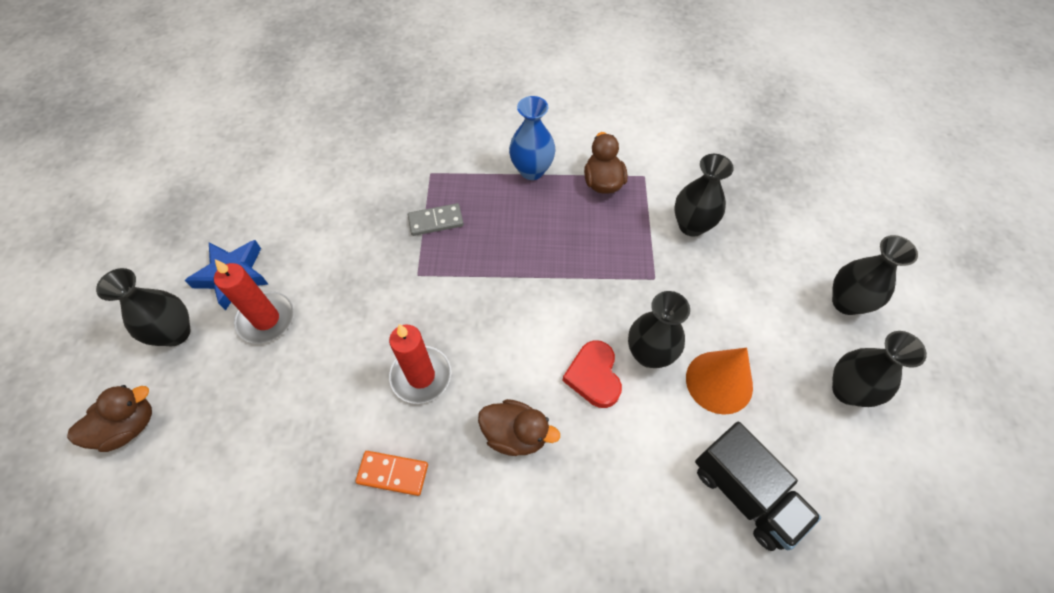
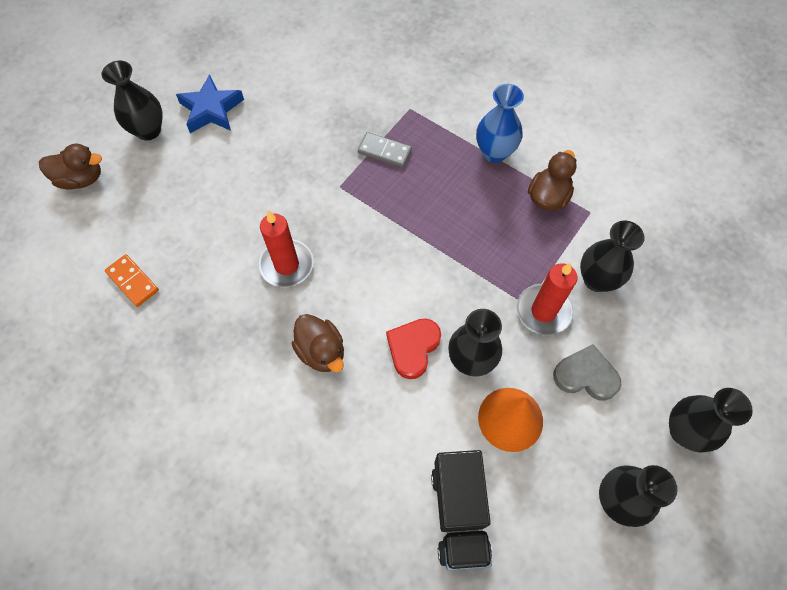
camera: 35 degrees right, 5 degrees up
(266, 319) = (212, 156): red candle -> red candle (543, 311)
(393, 473) = (219, 321): orange domino -> orange domino (133, 281)
(745, 307) = (585, 376): none -> grey heart

